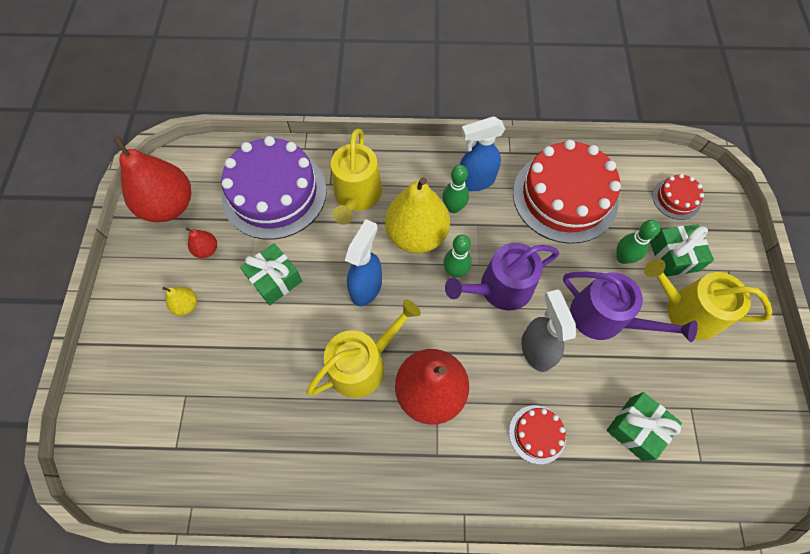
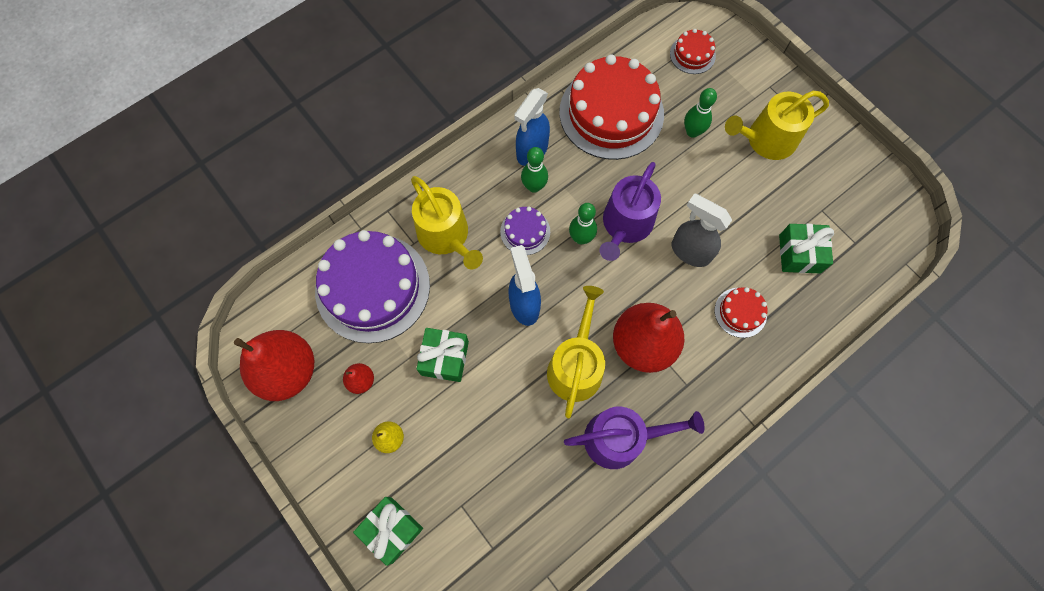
camera: 40 degrees left, 5 degrees up
(416, 235) = (525, 231): yellow pear -> purple cake
(605, 318) = (717, 189): purple watering can -> purple watering can (621, 438)
(674, 256) = (726, 103): green gift -> green gift (392, 529)

